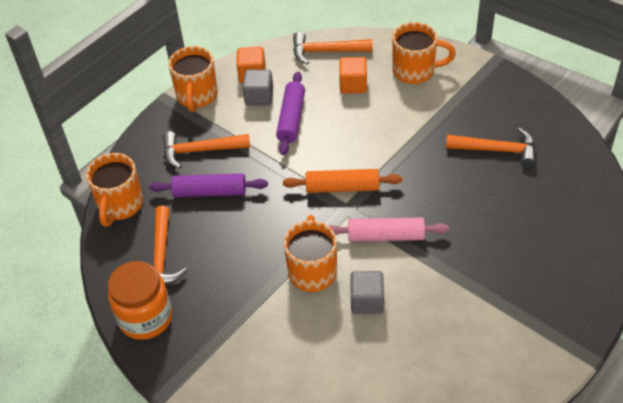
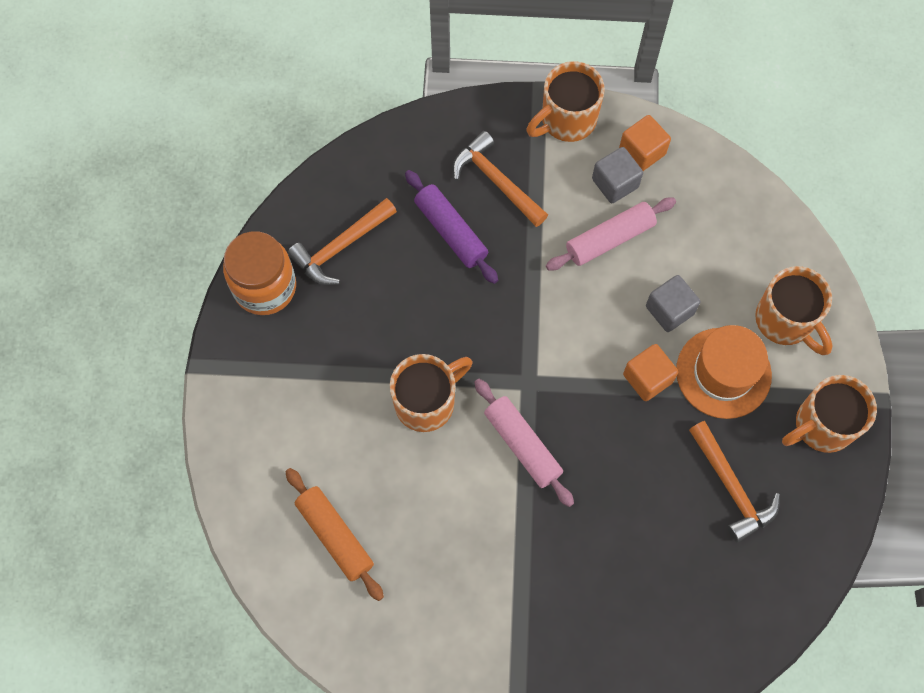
camera: 50 degrees right, 20 degrees up
(120, 205) = (372, 160): orange mug -> orange mug (821, 426)
(291, 118) = (609, 238): purple rolling pin -> pink rolling pin
(326, 51) = (739, 203): orange hammer -> none
(342, 188) = (554, 358): orange rolling pin -> orange rolling pin (335, 536)
(353, 85) = (710, 268): orange cube -> orange cube (647, 378)
(367, 301) = (428, 480): grey cube -> grey cube (669, 310)
(422, 114) = (723, 373): none -> orange hat

